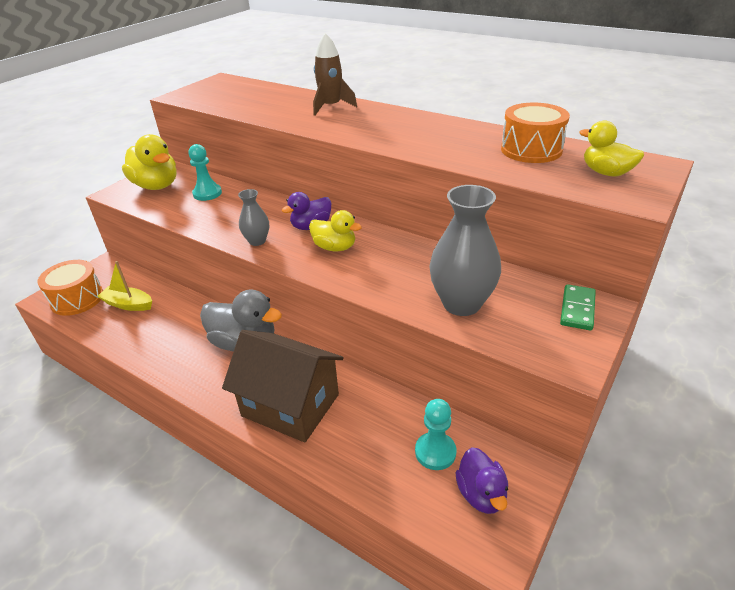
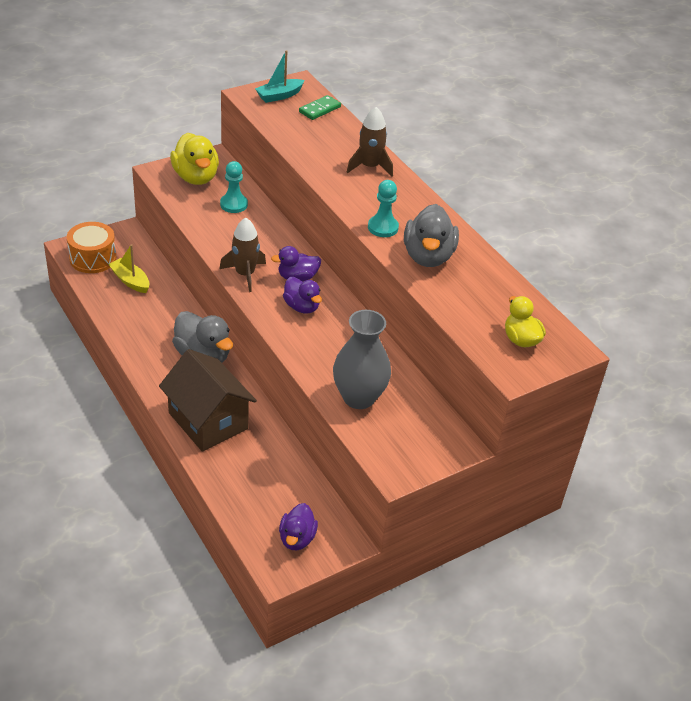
camera: 20 degrees right, 5 degrees up
(208, 89) = (279, 96): none -> turquoise boat
(257, 241) = (245, 274): grey vase -> brown rocket
(335, 247) = (301, 307): yellow duck -> purple duck
(435, 452) = (287, 499): turquoise pawn -> turquoise pawn (383, 227)
(448, 144) = (428, 256): none -> grey duck
(531, 150) = (489, 291): orange drum -> none
(577, 309) = (440, 440): green domino -> green domino (320, 109)

